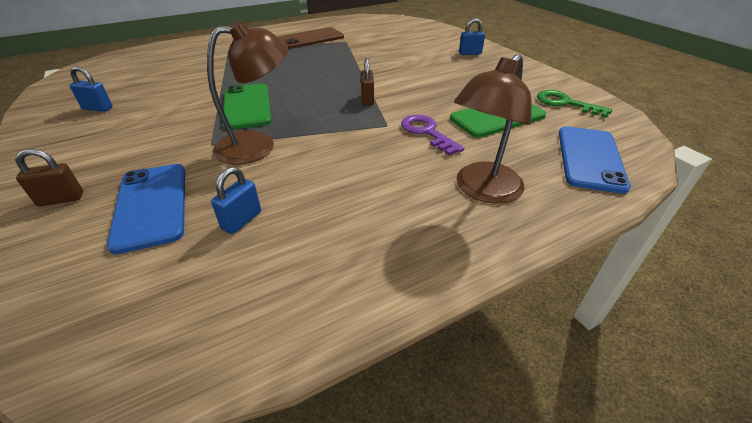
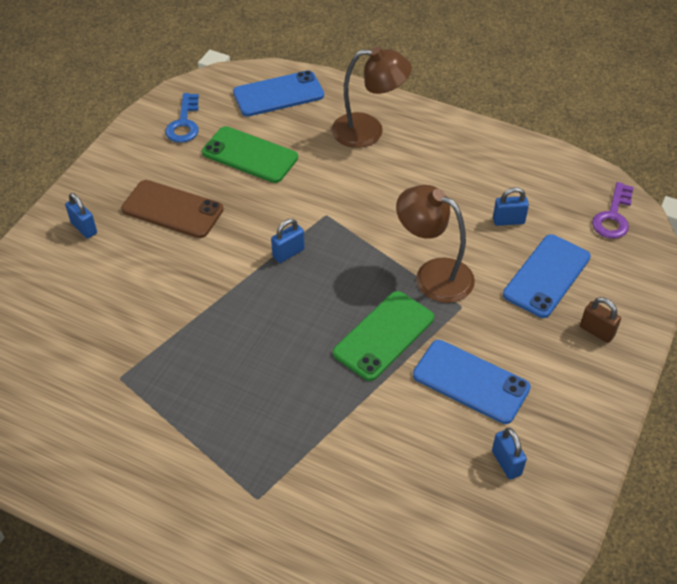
camera: 125 degrees left, 10 degrees up
(159, 120) = (471, 381): none -> blue phone
(311, 39) = (137, 428): brown phone -> brown phone (172, 209)
(367, 99) = (288, 253): brown padlock -> blue padlock
(427, 132) = (316, 185): purple key -> purple key (613, 216)
(565, 103) = (184, 123): green key -> blue key

